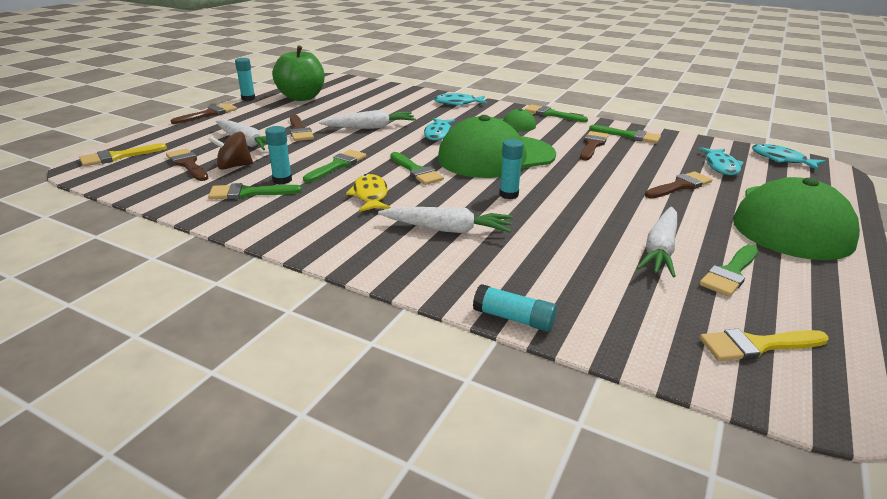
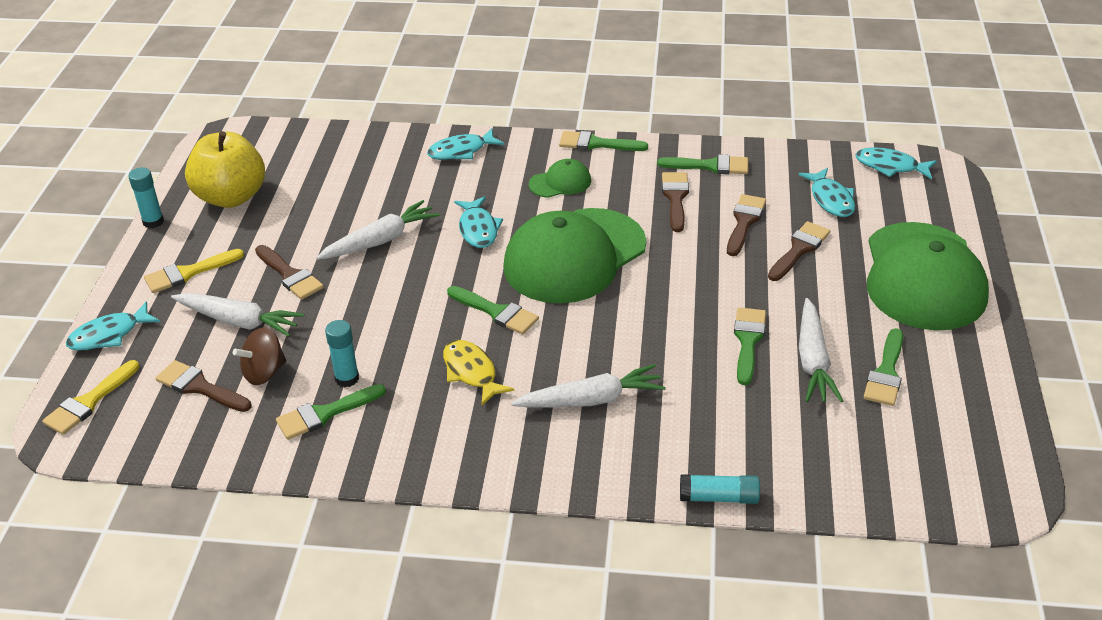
camera: 20 degrees left, 10 degrees up
(167, 133) = (109, 335): none -> turquoise fish
(208, 114) = (128, 275): brown brush -> brown brush (744, 222)
(302, 97) = (231, 197): green apple -> yellow apple
(337, 165) = (394, 330): green brush -> green brush (748, 341)
(508, 195) = (625, 322): turquoise glue stick -> none
(756, 345) = (930, 457): yellow brush -> yellow brush (188, 273)

